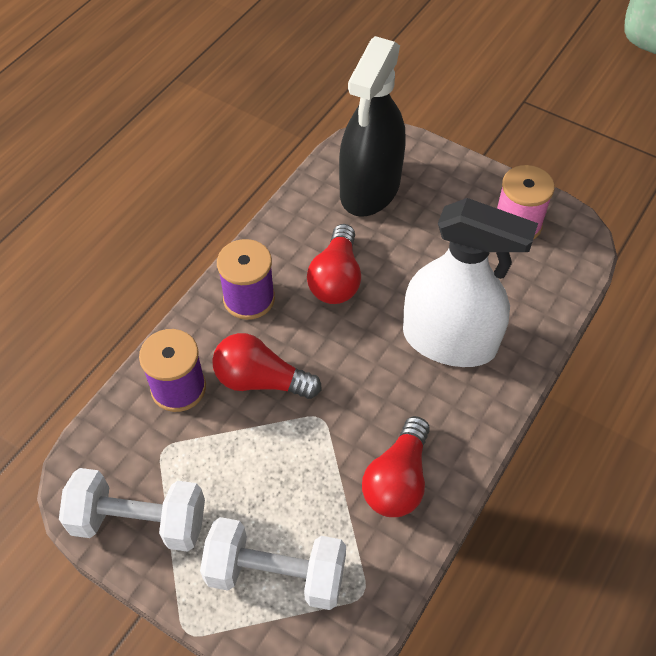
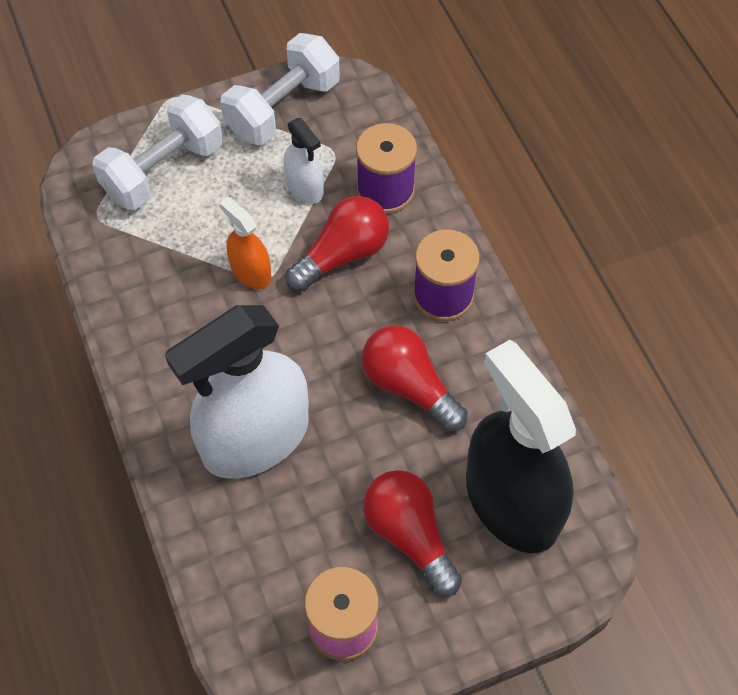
camera: 125 degrees right, 5 degrees up
(215, 447) = (304, 187): none -> white spray bottle
(324, 432) = (250, 272): none -> orange spray bottle
(397, 480) = (160, 298): red light bulb -> red light bulb (409, 535)

